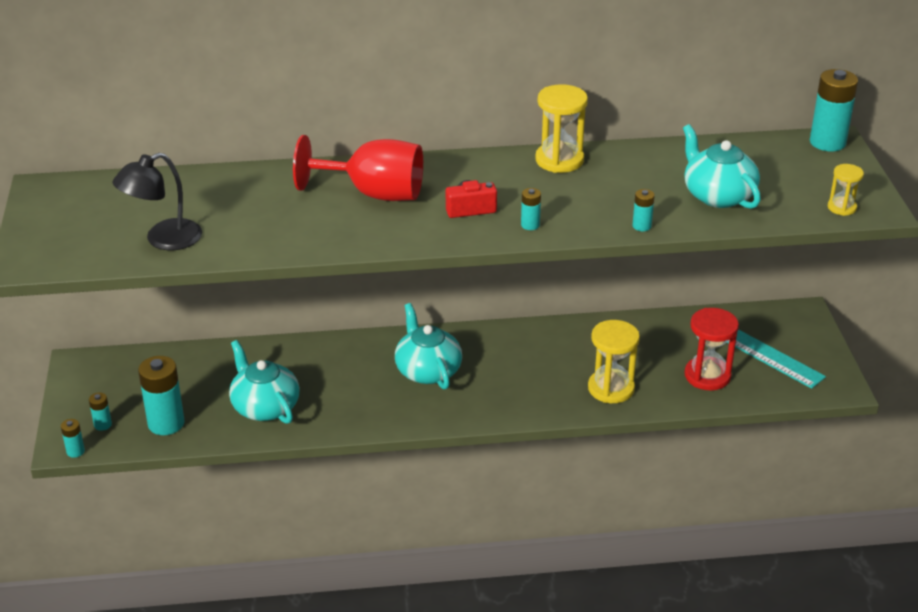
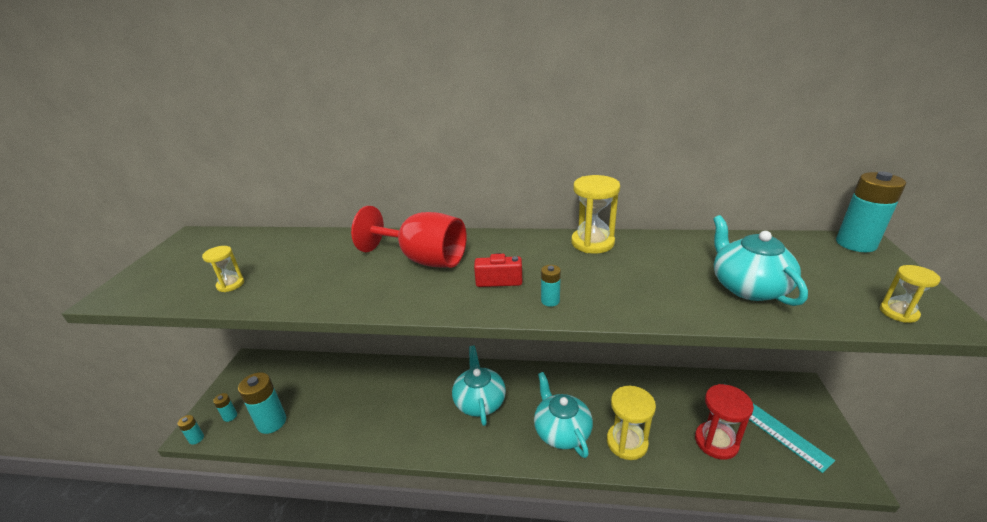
camera: 15 degrees right, 5 degrees down
(163, 240) = (230, 284): black lamp -> yellow hourglass
(265, 407) = (347, 417): turquoise teapot -> turquoise teapot (561, 431)
(641, 226) = (665, 313): turquoise battery -> none

